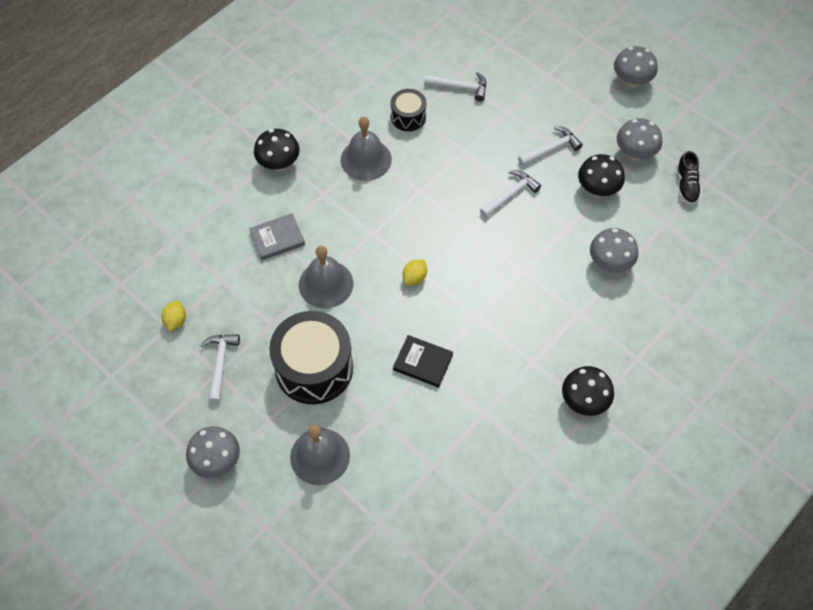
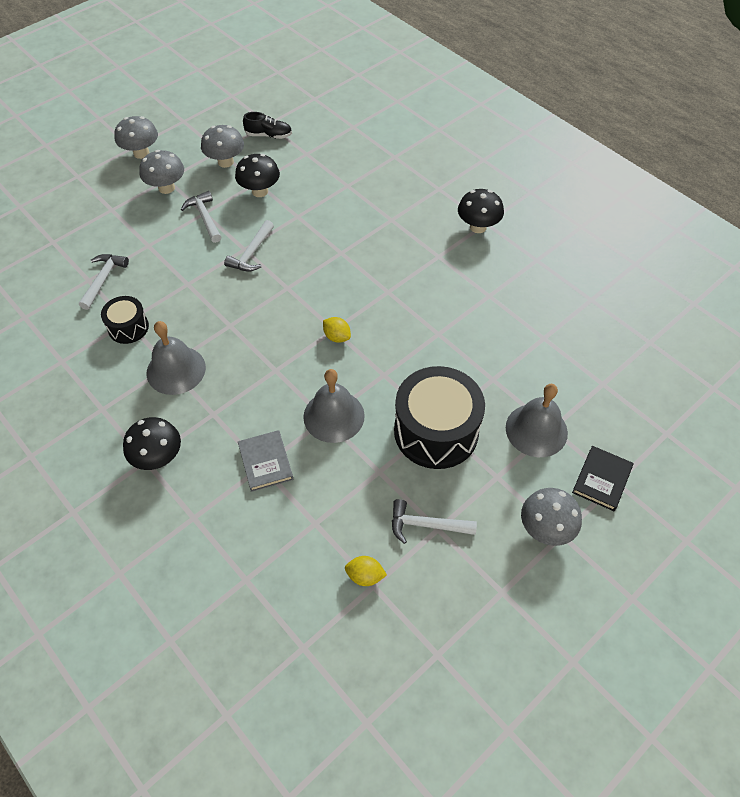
camera: 85 degrees left, 5 degrees down
(423, 362) = (434, 337): black book -> black book (601, 479)
(510, 195) = (252, 253): white hammer -> white hammer turned 120 degrees counterclockwise
(609, 263) = (341, 193): grey mushroom -> grey mushroom (166, 188)

